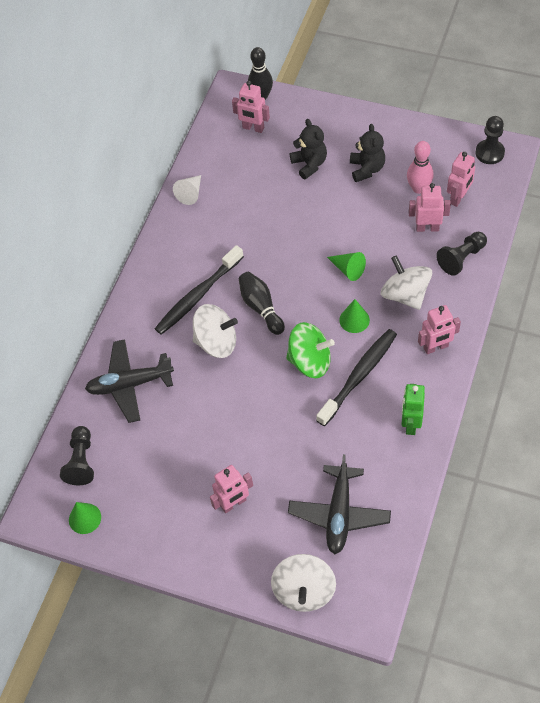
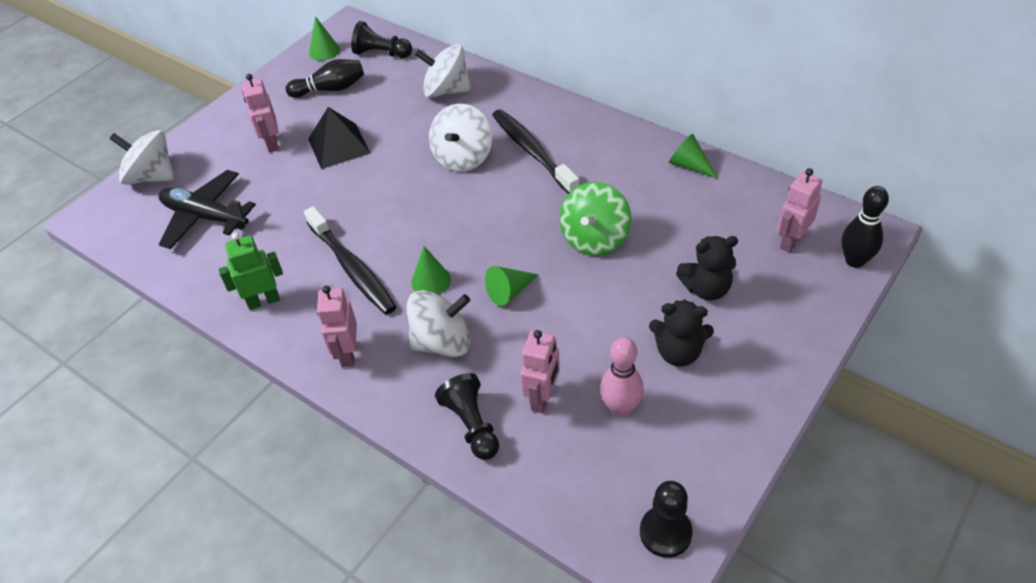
camera: 105 degrees right, 10 degrees down
(130, 384) = (446, 90): black plane -> white spinning top
(190, 193) = (689, 165): white cone -> green cone
(224, 444) = (338, 146): none -> black pyramid
(261, 307) = (491, 200): black bowling pin -> black bowling pin (330, 89)
(310, 361) = (396, 229): green spinning top -> green spinning top (595, 239)
(410, 423) = (263, 301): green robot -> green robot turned 45 degrees counterclockwise
(458, 198) = (584, 455): pink robot -> none

